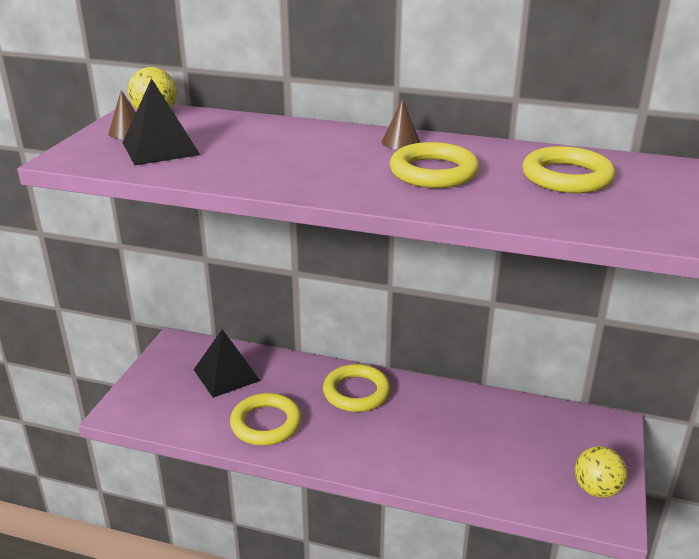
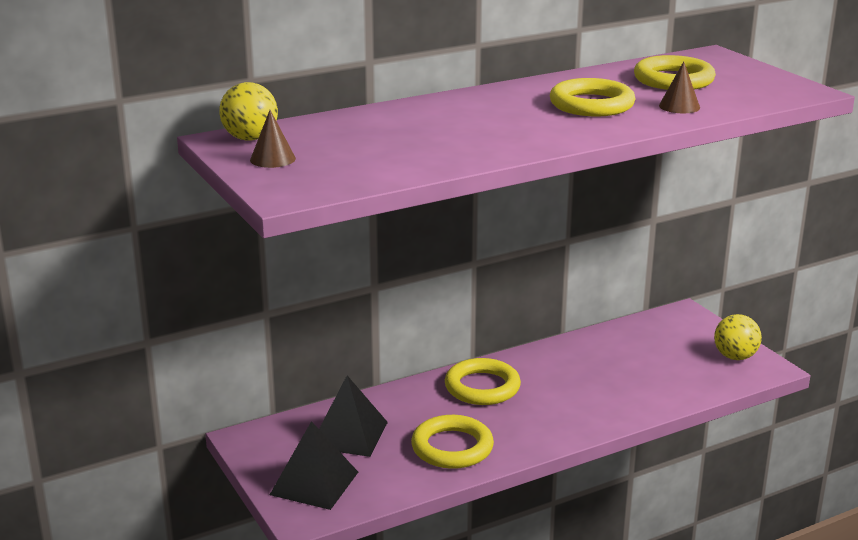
camera: 45 degrees left, 5 degrees down
(160, 148) = (346, 159): black pyramid -> black pyramid (314, 483)
(400, 142) = (515, 93): brown cone -> brown cone (679, 106)

